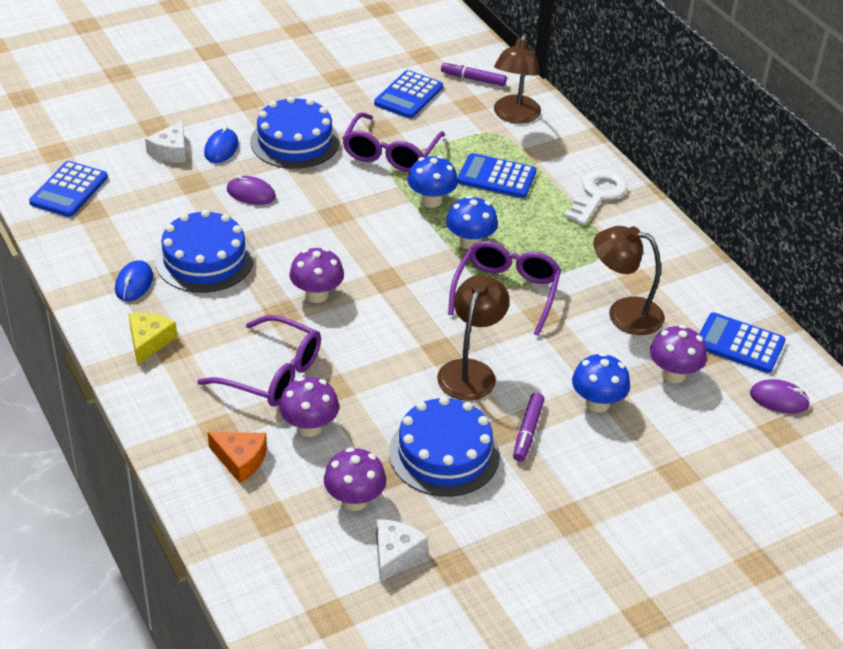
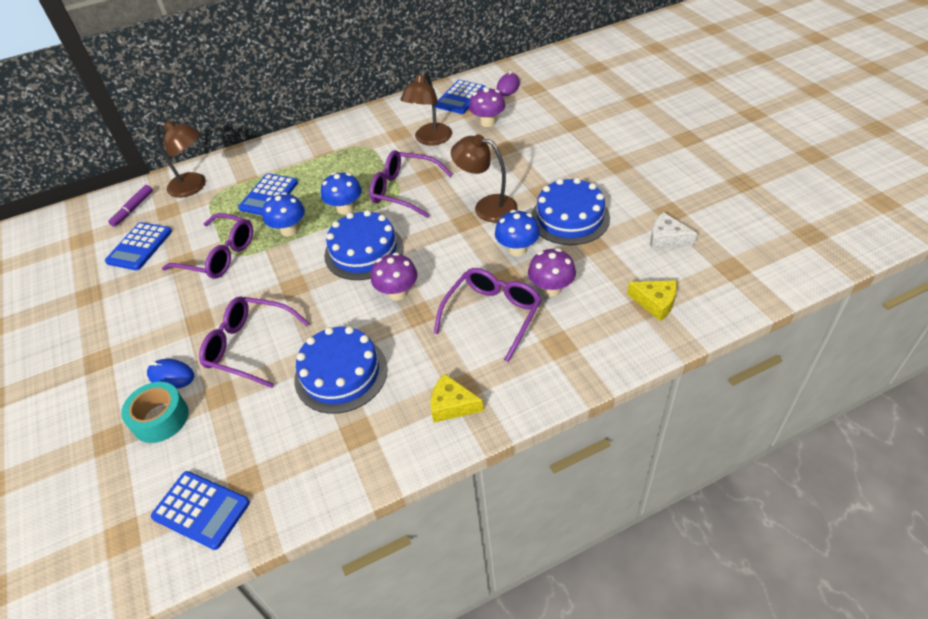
camera: 80 degrees left, 5 degrees up
(134, 283) = (368, 427): blue mouse -> none
(171, 151) = (160, 418): white cheese -> turquoise tape
(240, 460) = (591, 327): orange cheese -> none
(251, 193) = (250, 346): purple mouse -> purple glasses
(274, 525) = (655, 303): none -> yellow cheese
(295, 141) = (179, 320): blue cake -> blue cake (364, 251)
(354, 500) = (621, 260): purple mushroom -> none
(408, 95) = (140, 247): blue calculator -> blue calculator turned 75 degrees clockwise
(527, 432) = (544, 181): purple marker -> none
(597, 195) = (303, 148): white key -> none
(597, 403) = (515, 152): blue mushroom -> blue mushroom (517, 249)

